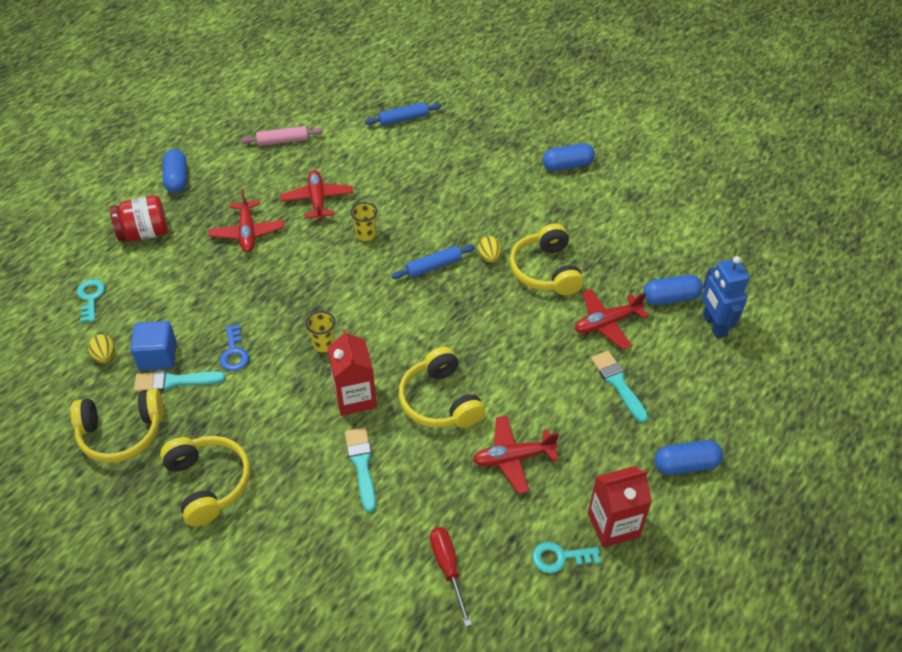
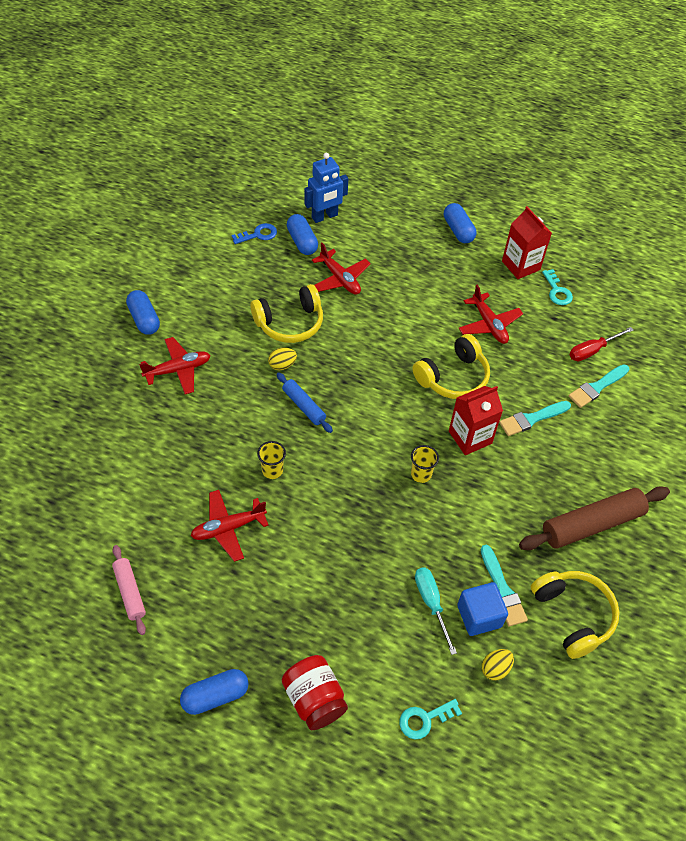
camera: 105 degrees left, 5 degrees up
(187, 323) = (431, 603): none -> turquoise screwdriver
(209, 483) = (592, 524): yellow headphones -> brown rolling pin
(234, 353) = (453, 547): blue key -> blue key (258, 234)
(247, 232) = (291, 585): red plane -> red plane (178, 370)
(403, 119) = (79, 472): blue rolling pin -> none
(618, 383) = (399, 269): turquoise brush -> turquoise brush (597, 387)

